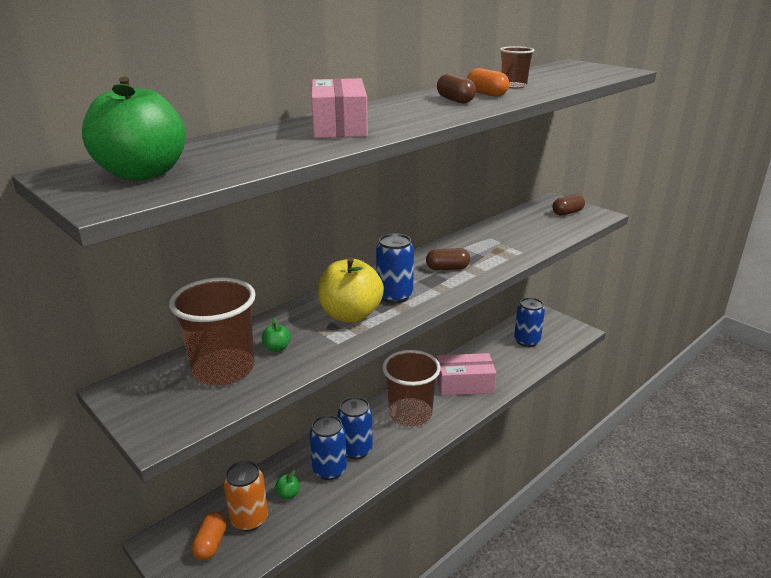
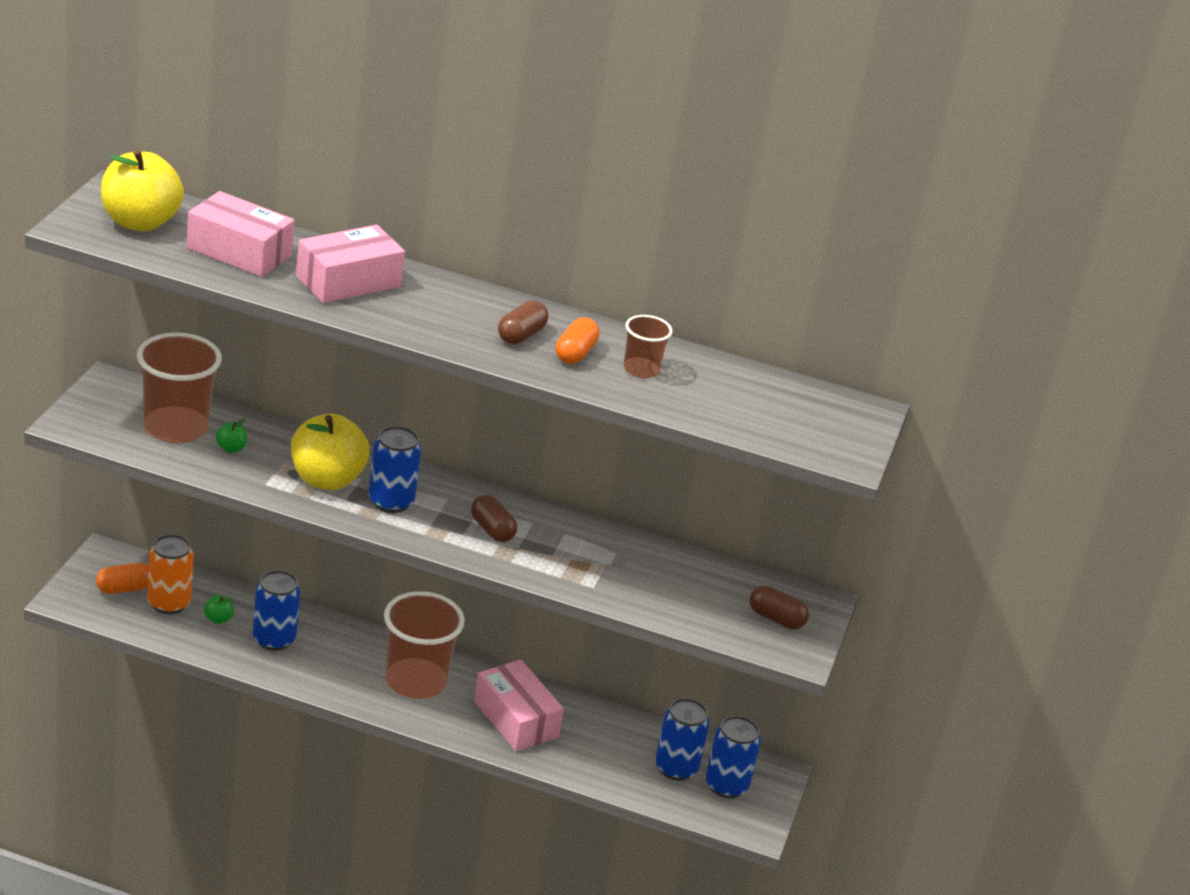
camera: 55 degrees right, 5 degrees up
(143, 173) = (140, 222): green apple -> yellow apple
(250, 148) = (239, 252): none -> pink box
(356, 449) = (319, 651): blue can -> blue can (726, 785)

